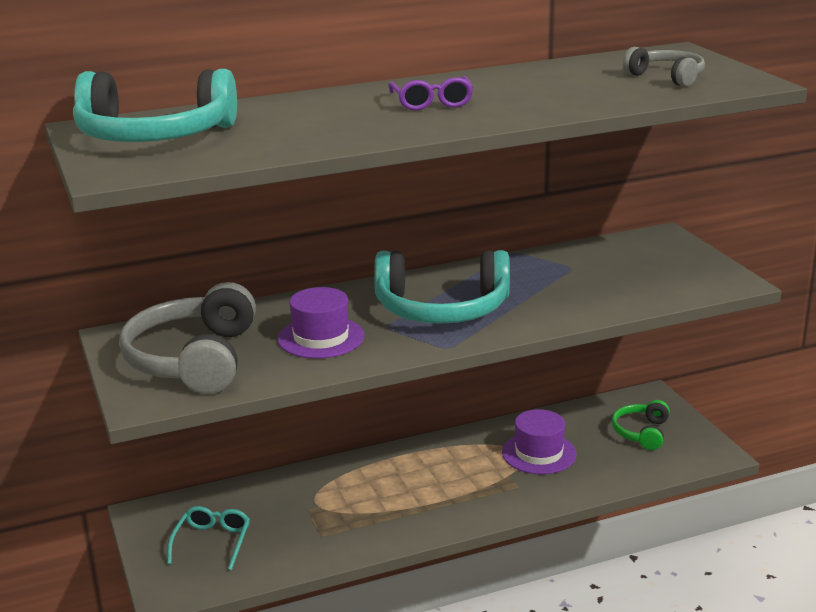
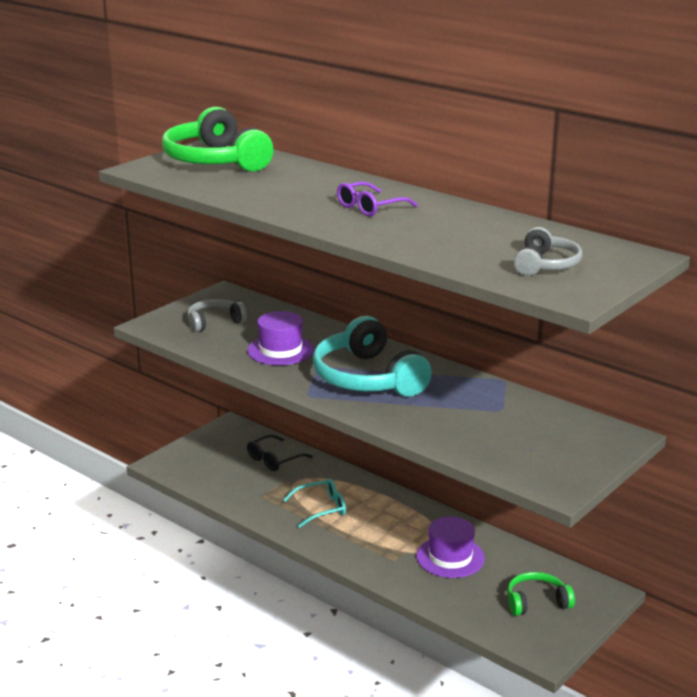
camera: 60 degrees right, 0 degrees up
(154, 136) = (215, 161): turquoise headphones -> green headphones
(194, 359) = (214, 322): grey headphones -> grey headphones, size x0.53
(212, 542) = (221, 459): turquoise glasses -> turquoise glasses (321, 508)
(255, 504) = (274, 459): none -> black glasses

